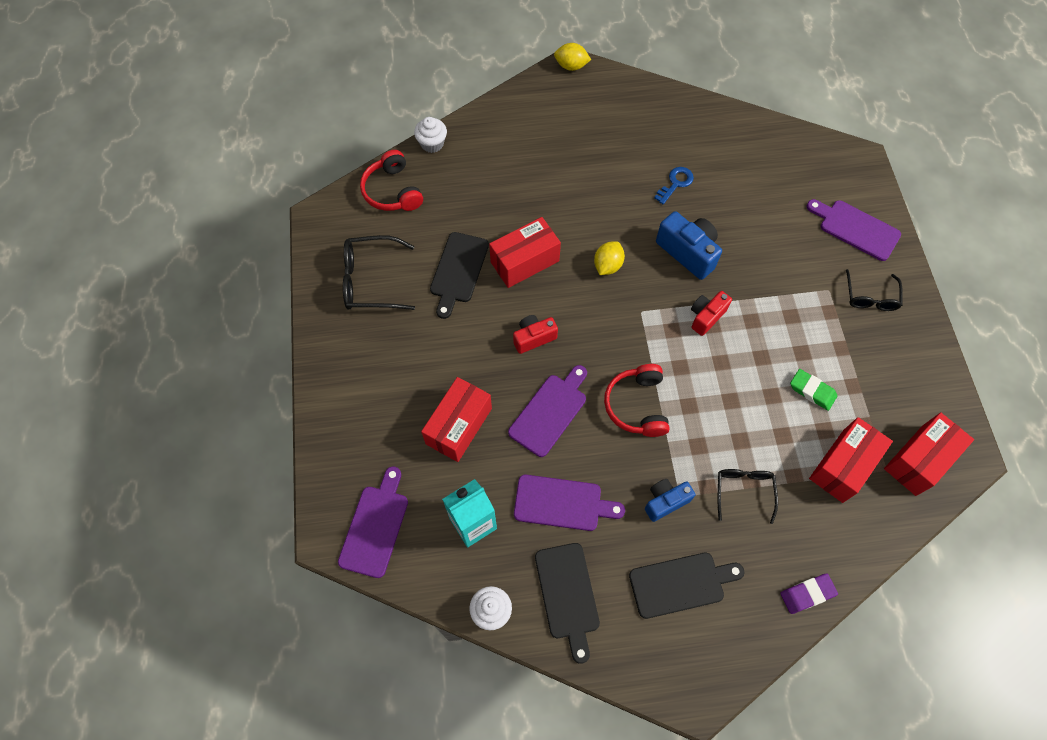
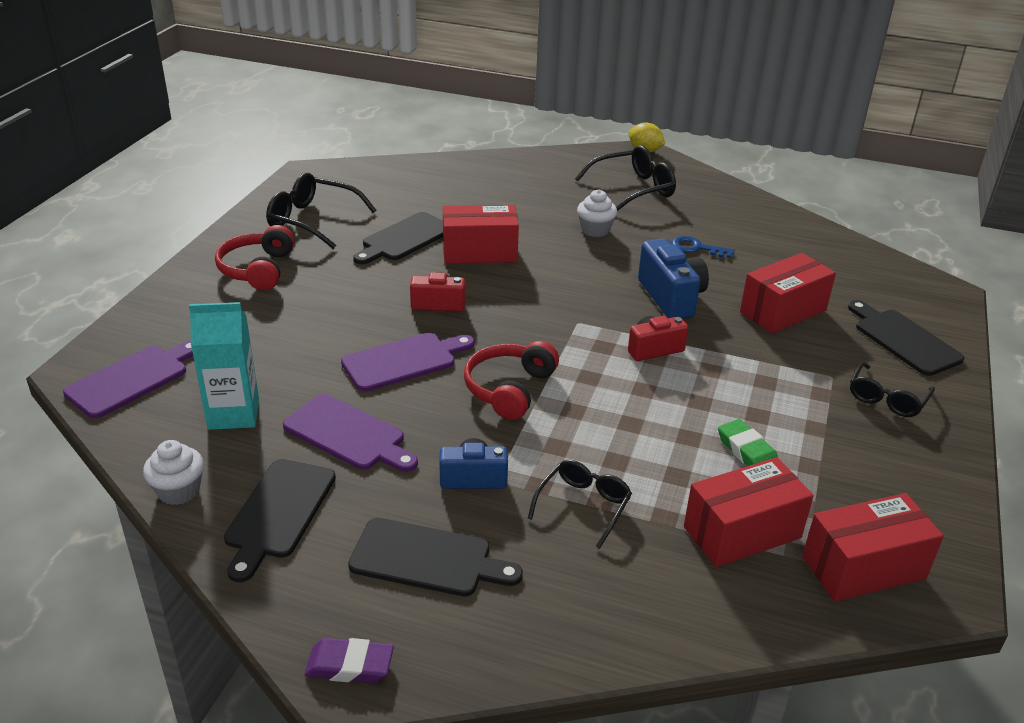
camera: 25 degrees right, 30 degrees down
(392, 191) = (391, 176): red headphones -> red headphones (257, 269)
(432, 143) = (459, 159): white cupcake -> white cupcake (595, 230)
(459, 426) = (295, 338): red box -> red box (783, 311)
(591, 125) = (633, 189): none -> black glasses
(607, 265) = (568, 280): yellow lemon -> none
(675, 183) = (697, 248): blue key -> blue key turned 135 degrees counterclockwise
(807, 594) = (594, 639): purple eraser -> purple eraser (350, 665)
(855, 228) = (903, 340): purple cutting board -> black cutting board

